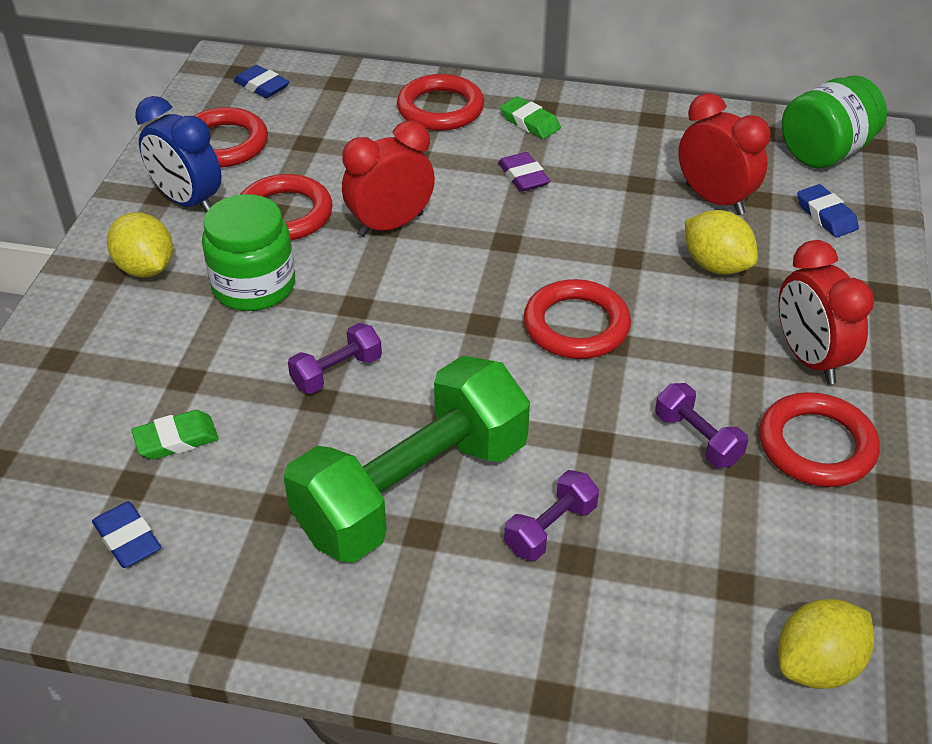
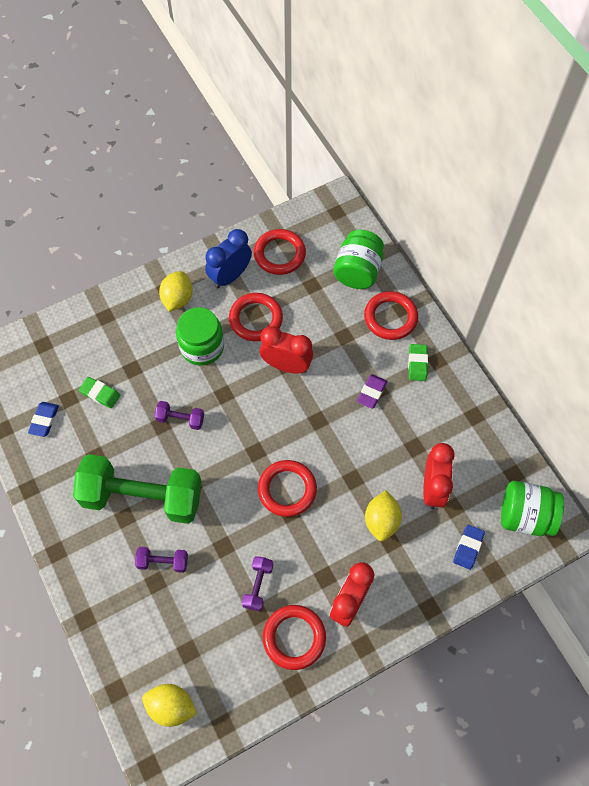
camera: 50 degrees right, 20 degrees up
(188, 201) = (230, 276): blue clock -> blue clock turned 45 degrees clockwise
(262, 86) = (335, 231): blue eraser -> none
(342, 99) = (357, 271): none -> green jar

